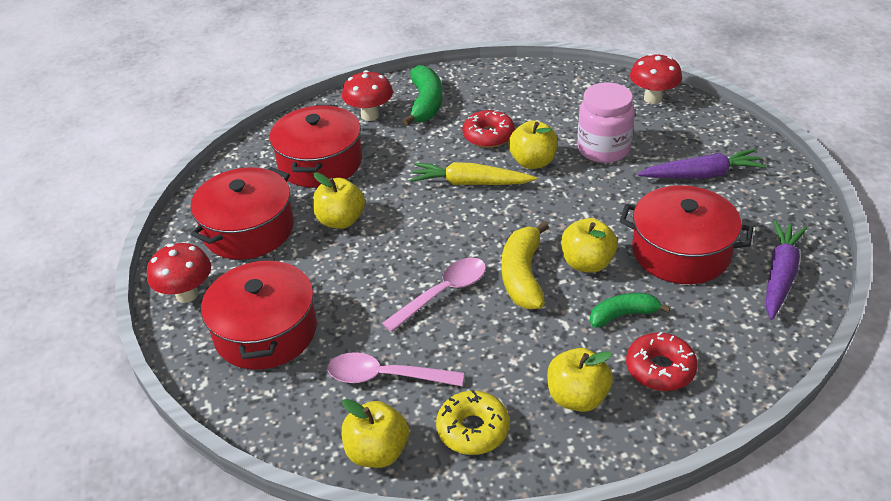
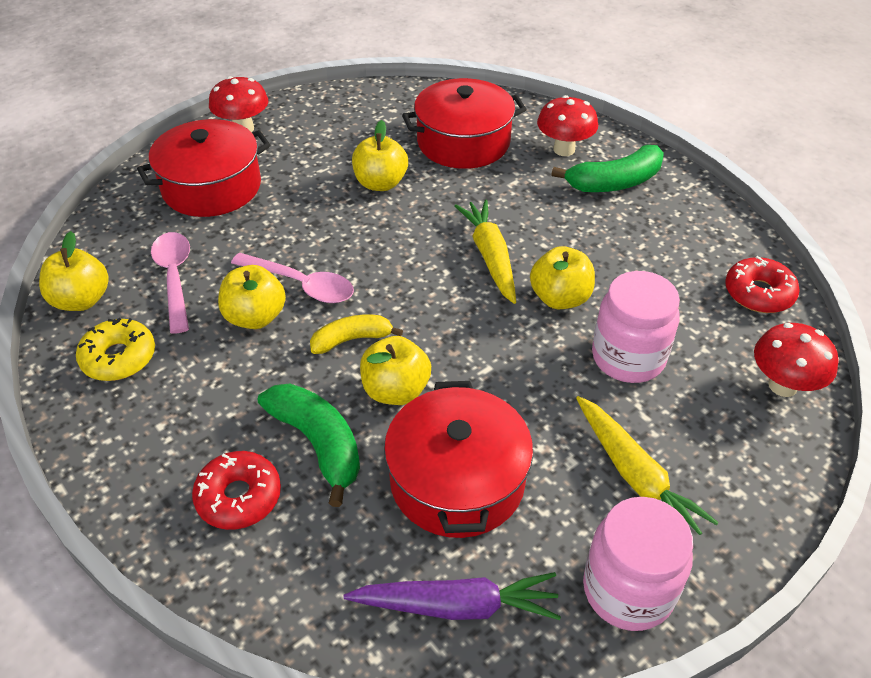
camera: 65 degrees right, 5 degrees up
(248, 230) = (341, 132): red pot -> none
(488, 136) = (587, 248): red donut -> red donut (758, 293)
(523, 276) = (352, 339): yellow banana -> yellow banana, size x0.65
(577, 397) = (178, 429): yellow apple -> yellow apple (255, 317)
(623, 315) = (318, 443): green banana -> green banana, size x1.54
(702, 175) = (635, 476): purple carrot -> yellow carrot
(784, 202) = (628, 590): none -> pink jar

